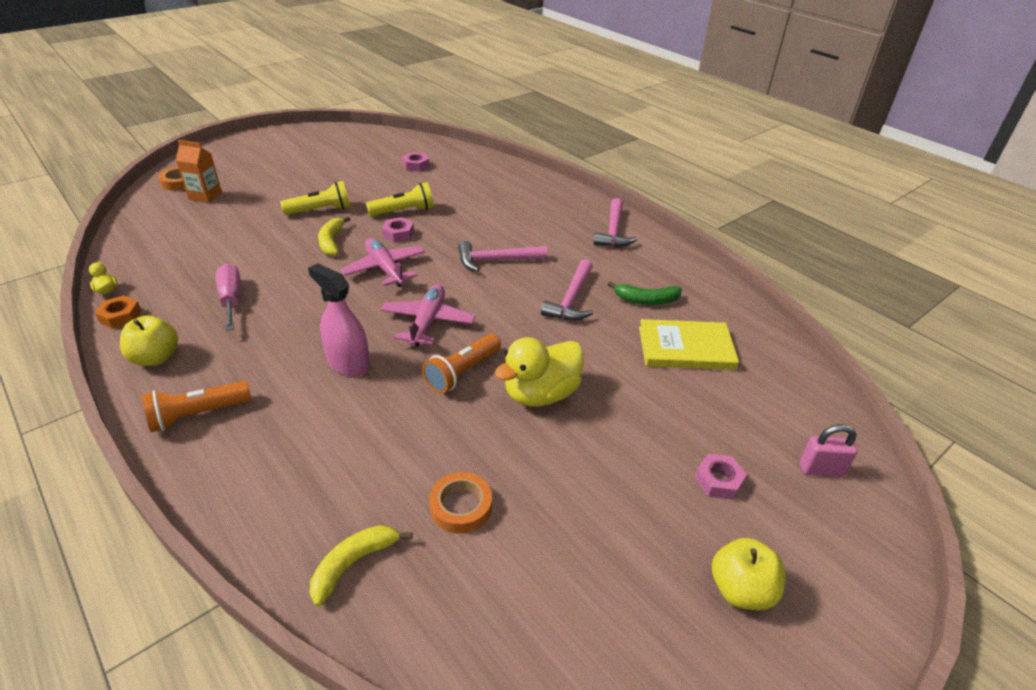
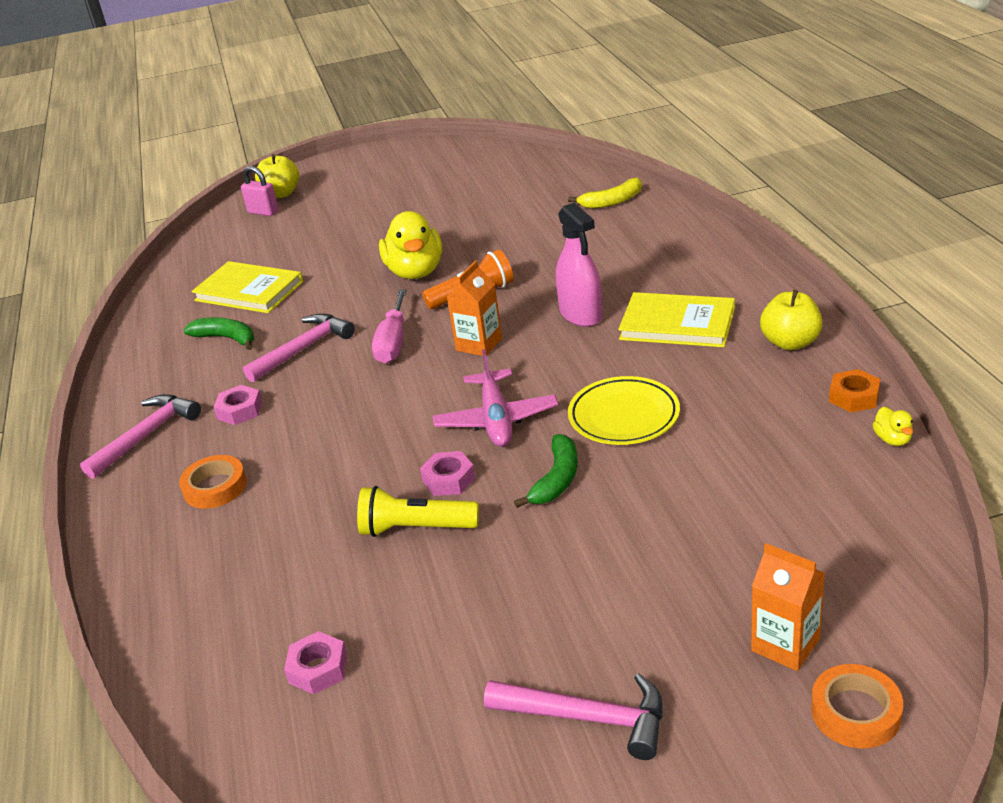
camera: 150 degrees left, 5 degrees down
(197, 415) = (733, 288): orange flashlight -> none
(231, 299) = (710, 402): pink screwdriver -> pink screwdriver (393, 342)
(256, 364) = (677, 324): none -> yellow book
(295, 282) = (624, 416): none -> yellow plate
(320, 210) = (558, 557): yellow flashlight -> none
(331, 242) = (556, 479): yellow banana -> green banana
(428, 322) = (479, 344): pink plane -> orange carton
(461, 506) = (527, 218): orange tape -> orange tape (215, 487)
(496, 260) = (343, 411): pink hammer -> pink hammer (588, 718)
(541, 394) = (415, 272): yellow duck -> yellow duck turned 90 degrees clockwise
(718, 481) = (339, 213): pink nut -> pink nut (240, 410)
(741, 590) = (386, 175): yellow apple -> yellow apple (281, 194)

